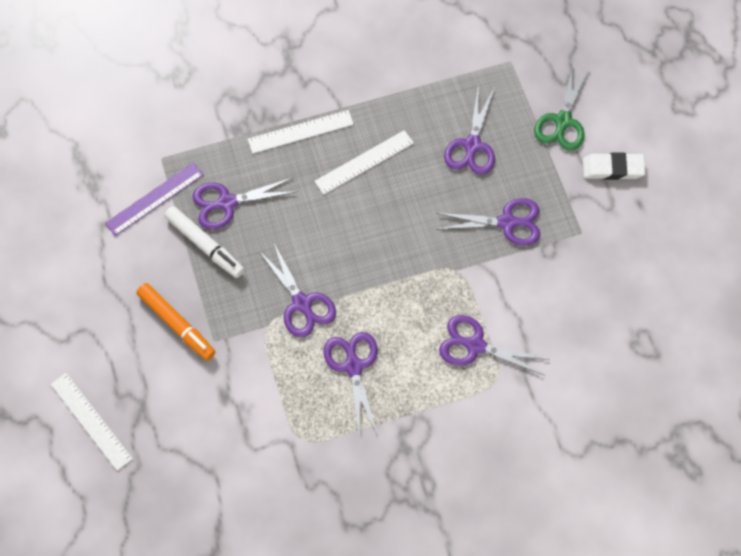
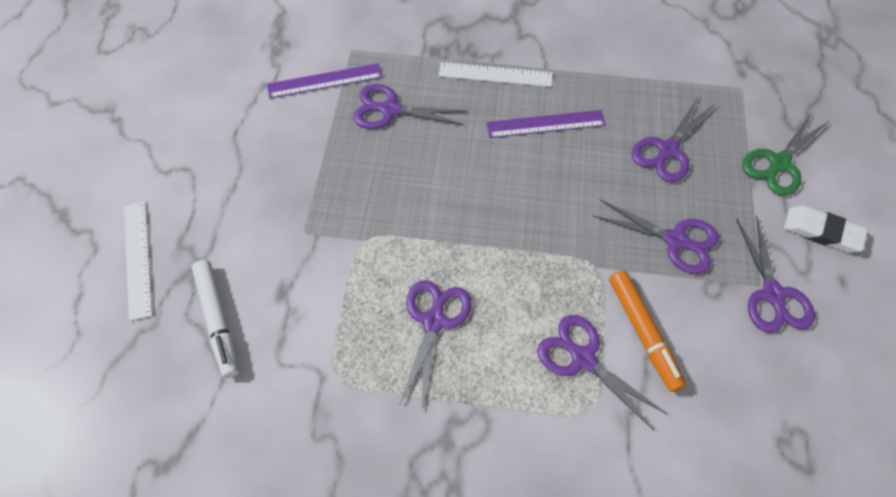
camera: 25 degrees right, 5 degrees down
(176, 324) = (277, 200): orange marker -> orange marker (643, 332)
(204, 245) = (347, 138): white marker -> white marker (218, 320)
(302, 304) = (413, 233): purple scissors -> purple scissors (773, 295)
(364, 162) = (546, 124): white ruler -> purple ruler

